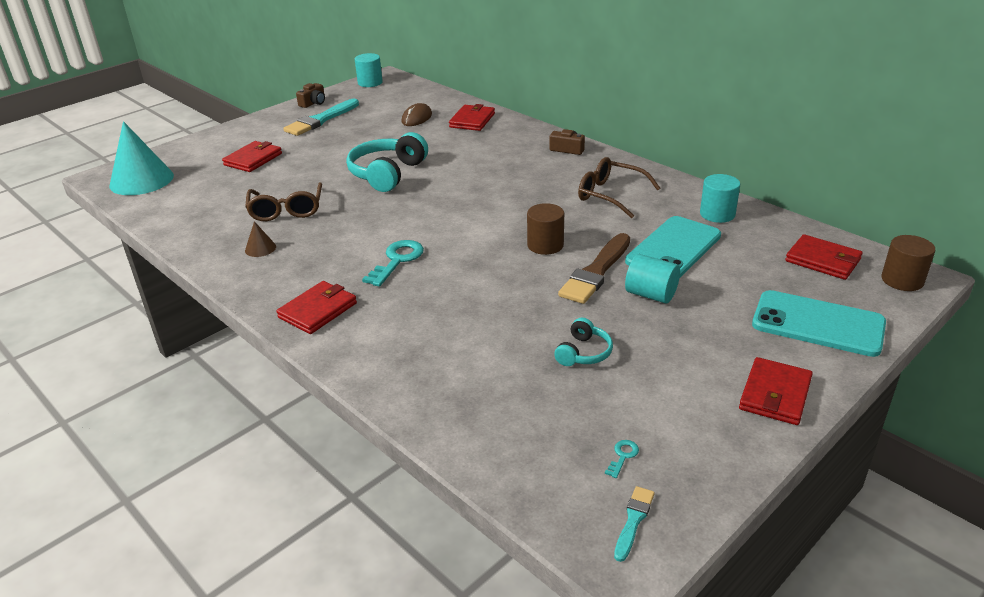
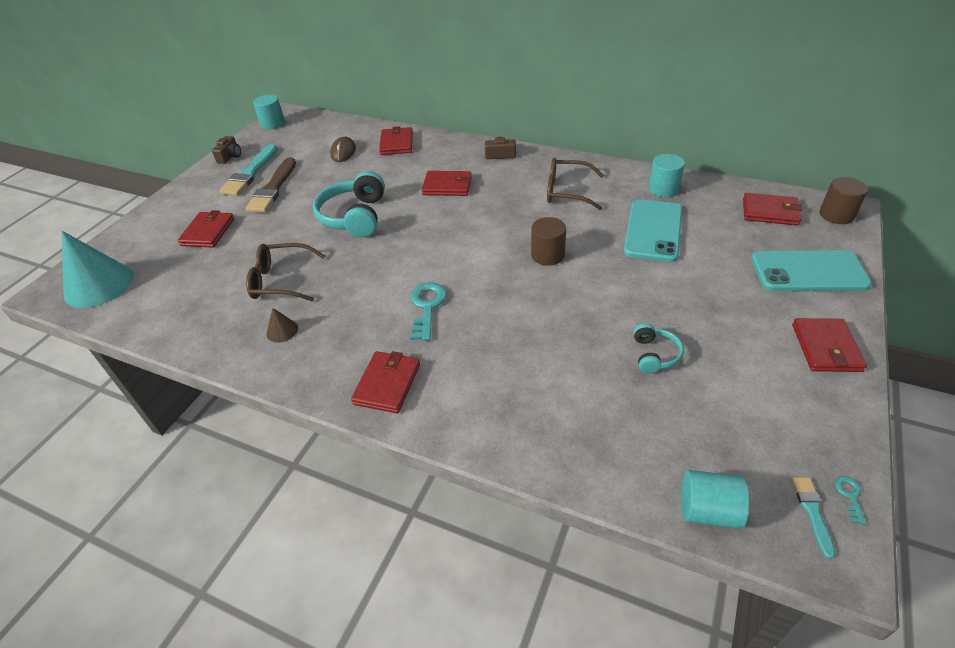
camera: 20 degrees left, 10 degrees up
(286, 210) = (281, 281): brown glasses -> brown glasses turned 120 degrees clockwise
(493, 166) = (447, 186): none -> red wallet
(596, 272) = (608, 270): brown brush -> brown brush (273, 189)
(622, 456) = (758, 449): turquoise key -> turquoise key (849, 496)
(651, 294) = (667, 280): turquoise cylinder -> turquoise cylinder (708, 510)

